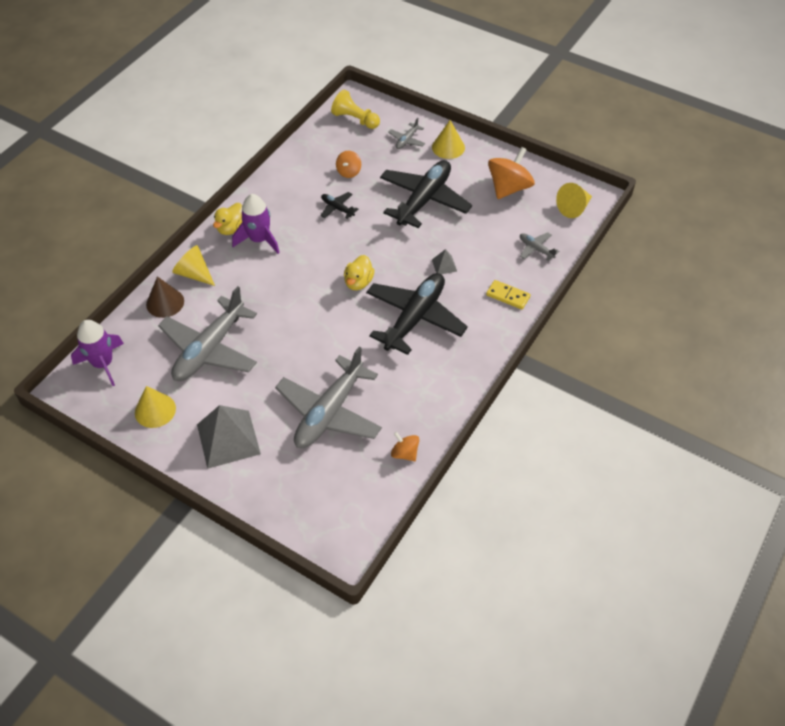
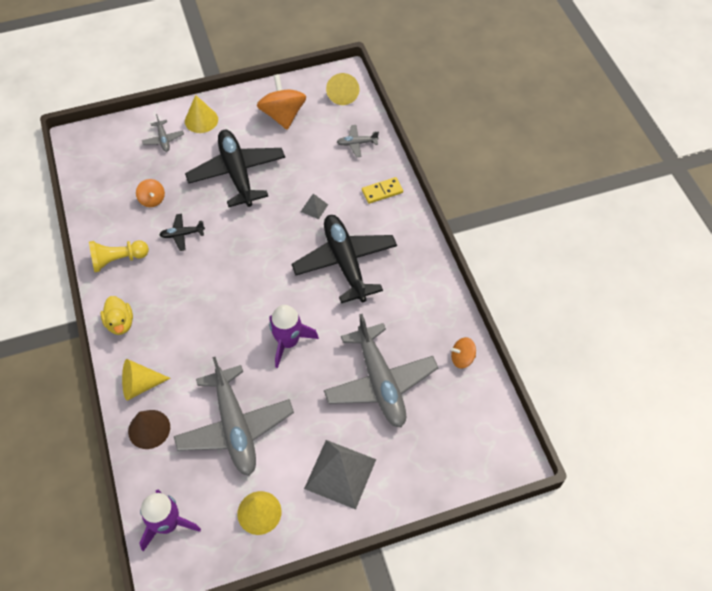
camera: 50 degrees left, 5 degrees up
(259, 240) = (155, 311): purple rocket -> purple rocket (288, 342)
(355, 119) = (100, 155): yellow pawn -> yellow pawn (118, 260)
(358, 282) = (273, 274): yellow duck -> none

